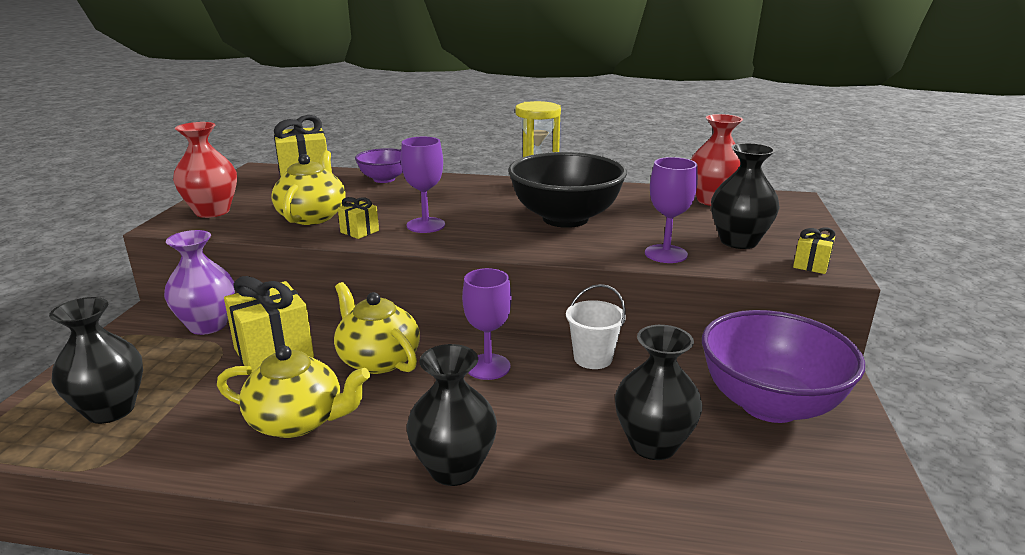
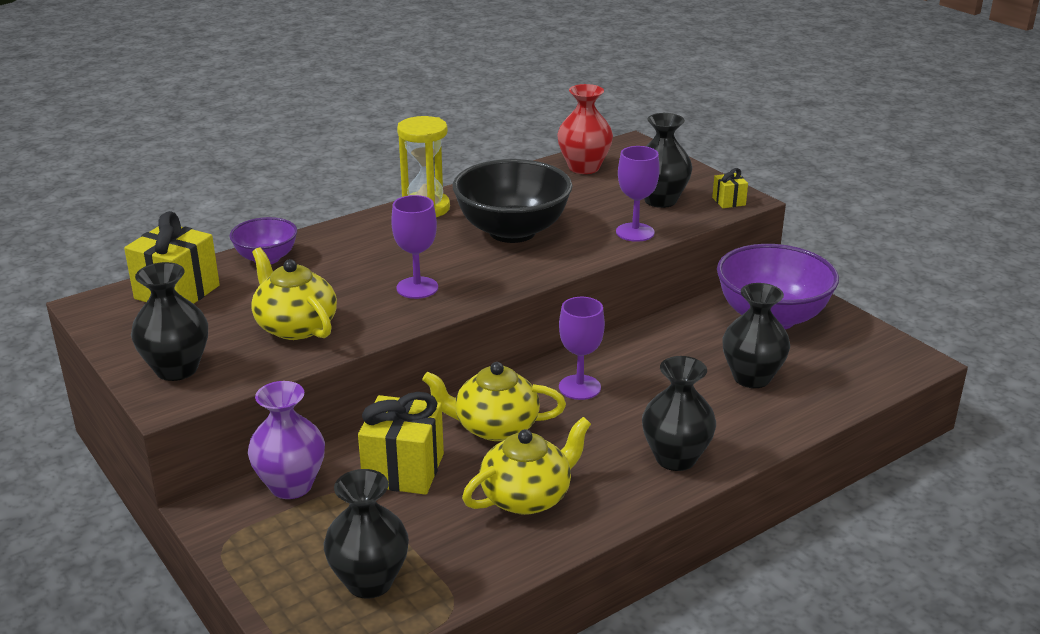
camera: 45 degrees left, 5 degrees up
(212, 211) = (176, 369): red vase -> black vase
(359, 231) = (375, 319): yellow gift -> none
(593, 358) = (633, 343): white bucket -> none

